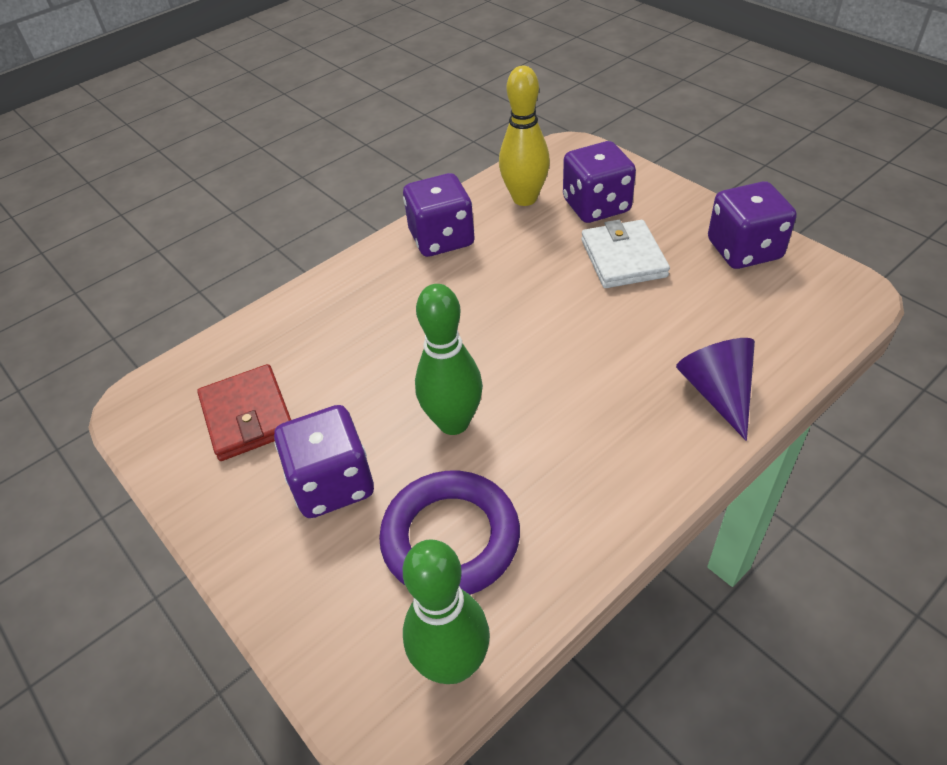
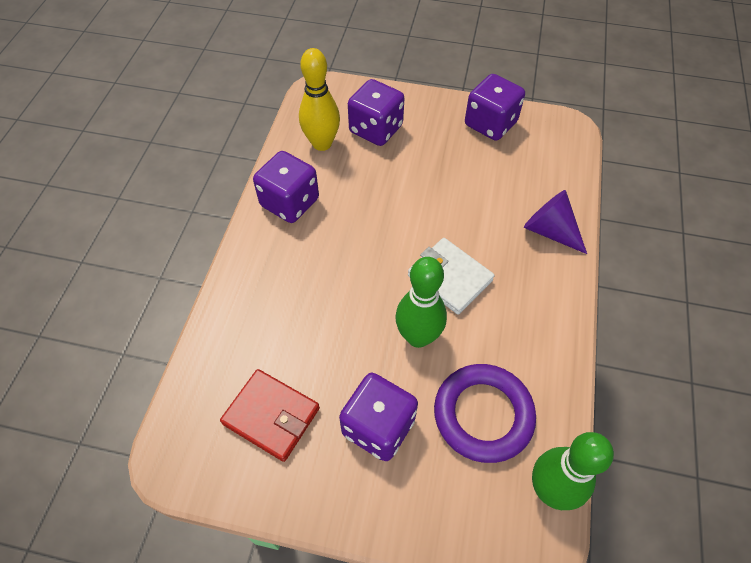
camera: 40 degrees left, 10 degrees up
(623, 258) = (425, 162): white wallet -> white wallet (450, 278)

